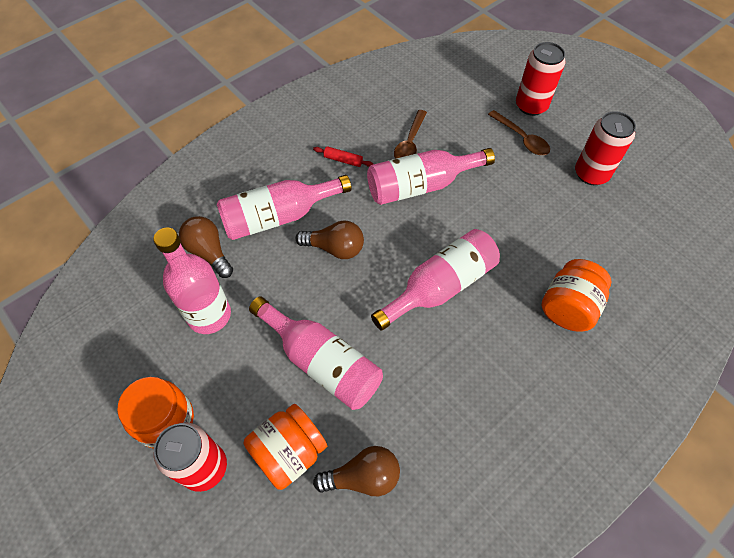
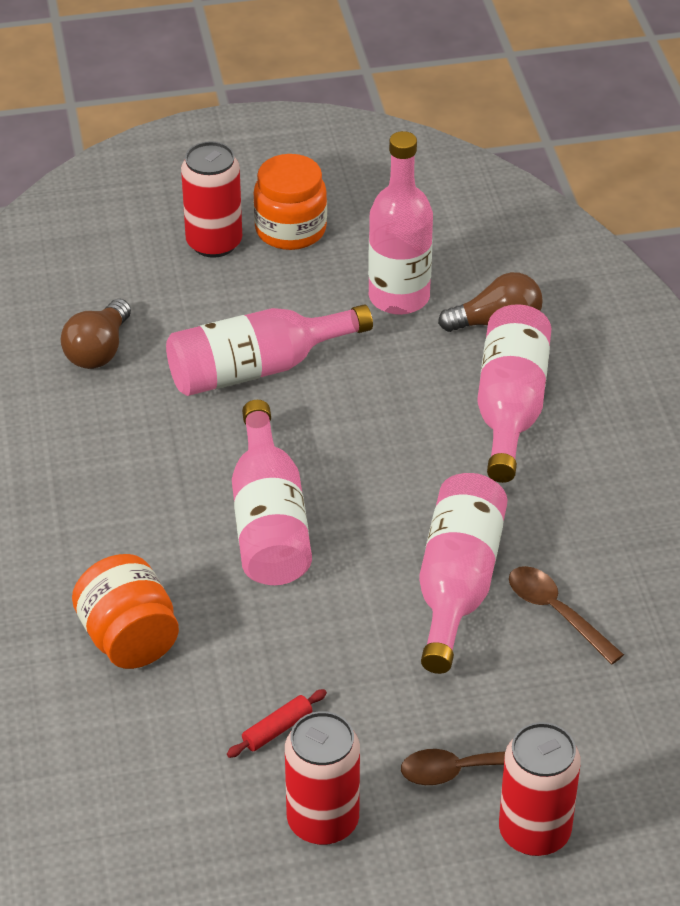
camera: 120 degrees right, 15 degrees down
(289, 452) = (174, 306): orange jar -> none
(335, 248) = (413, 442): brown light bulb -> none
(343, 160) = (573, 515): red rolling pin -> red rolling pin (277, 729)

